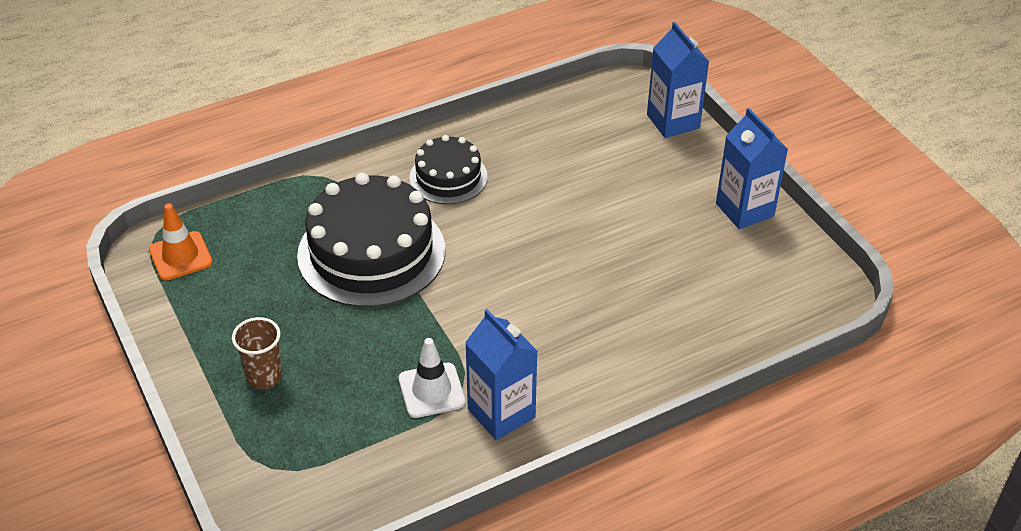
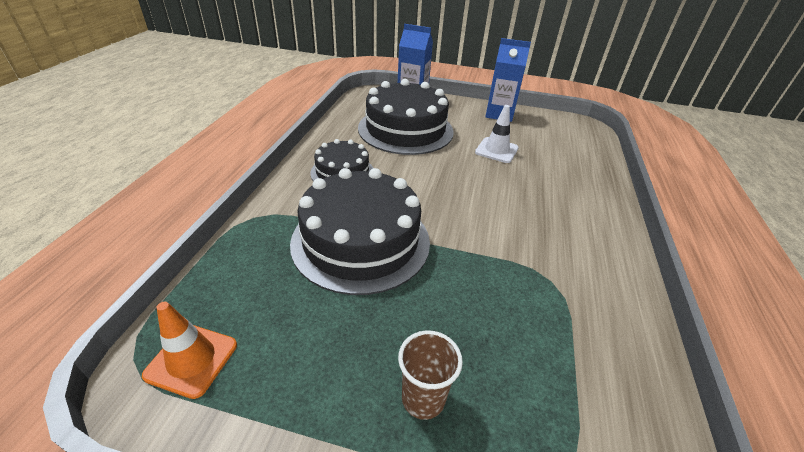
camera: 50 degrees left, 5 degrees down
(431, 390) = (539, 296): white traffic cone -> white traffic cone (496, 150)
(501, 413) = (591, 275): blue carton -> none
(588, 163) = (405, 129): none -> black cake

